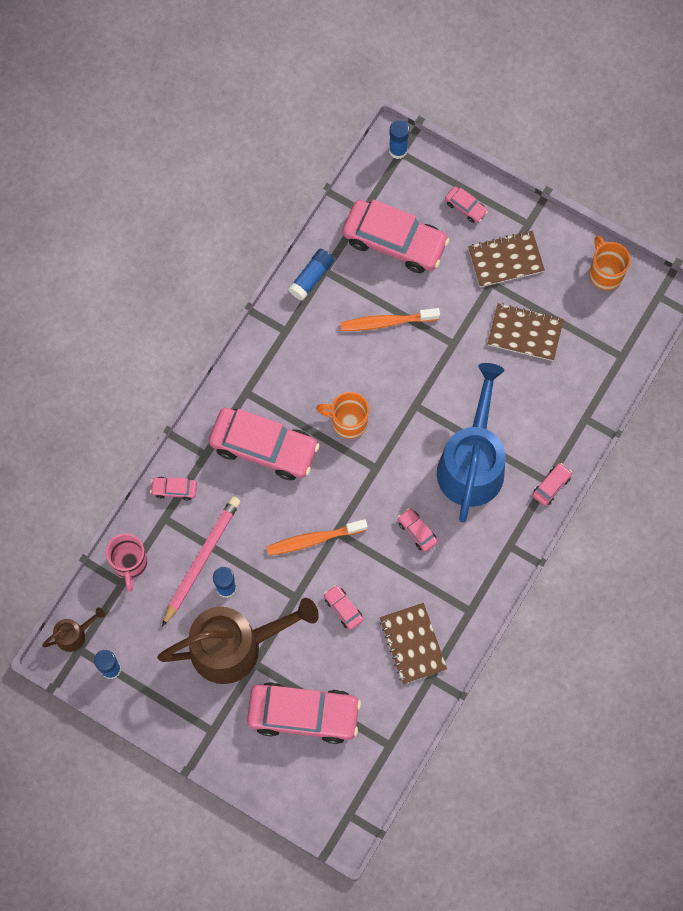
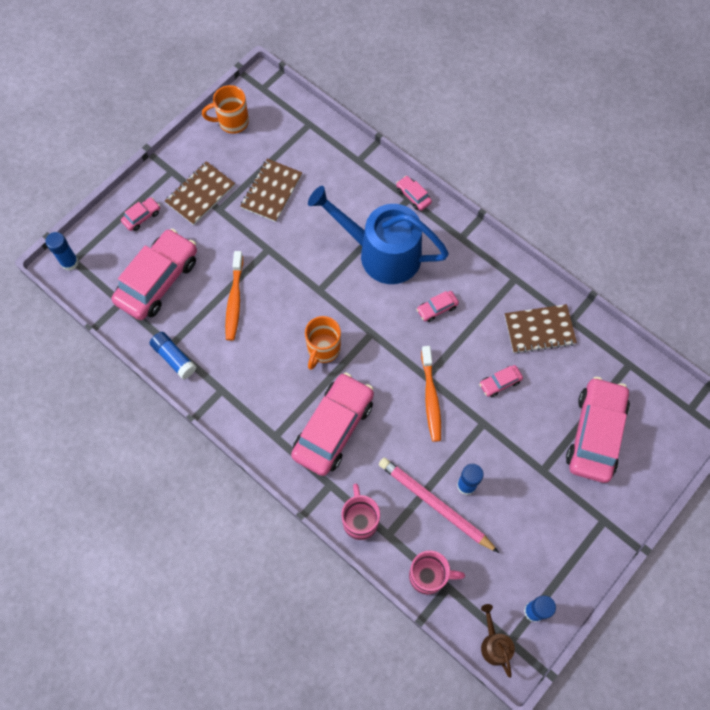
camera: 80 degrees left, 5 degrees down
(174, 489) = (360, 520): pink car -> pink mug
(235, 646) = (524, 486): brown watering can -> none
(505, 260) = (200, 194): brown notebook -> brown notebook turned 45 degrees clockwise

